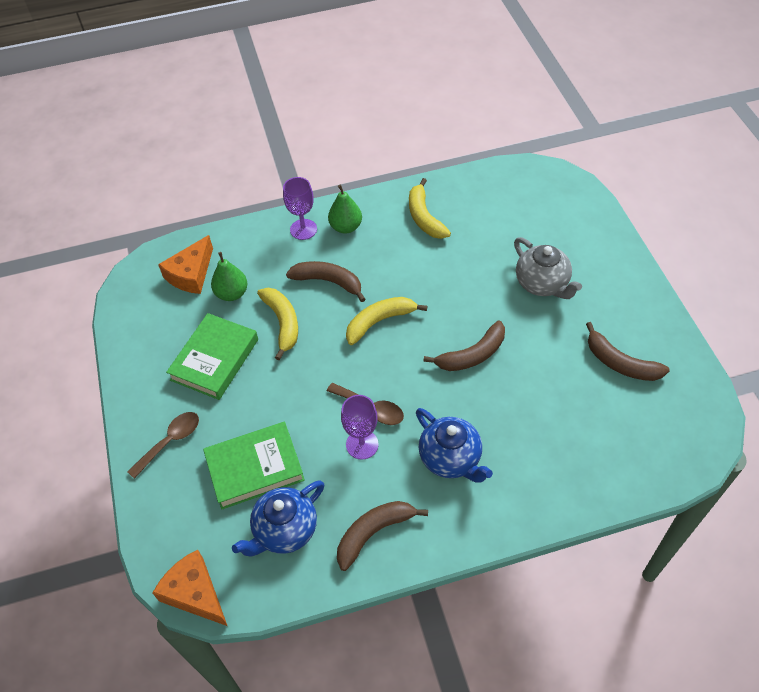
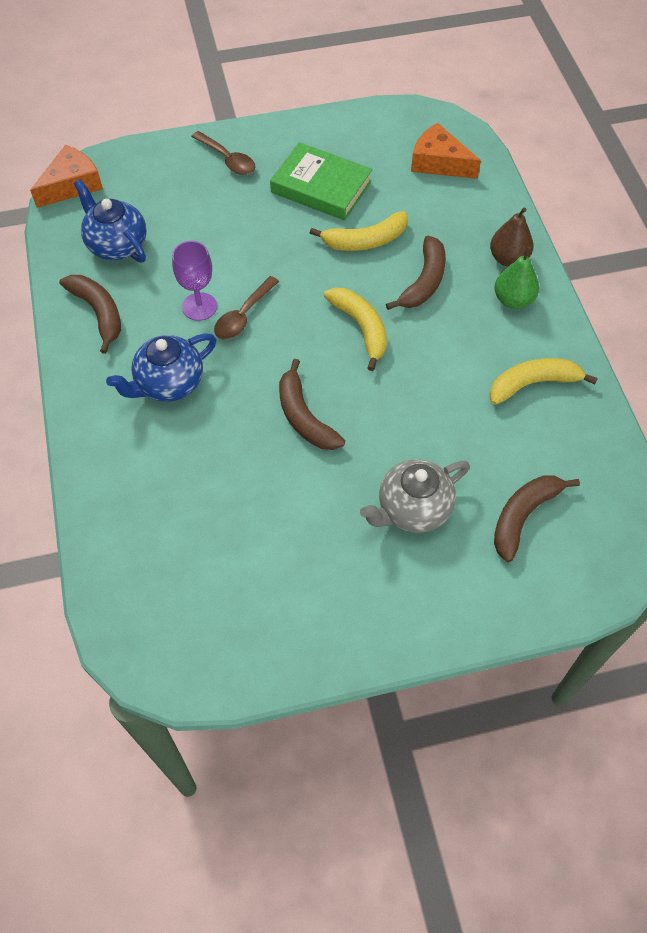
camera: 90 degrees right, 5 degrees up
(232, 293) = (409, 197): green pear -> none
(255, 468) = (188, 222): green book -> none
(303, 229) = (508, 258): purple goblet -> brown pear
(620, 363) = (275, 582): brown banana -> brown banana (523, 516)

